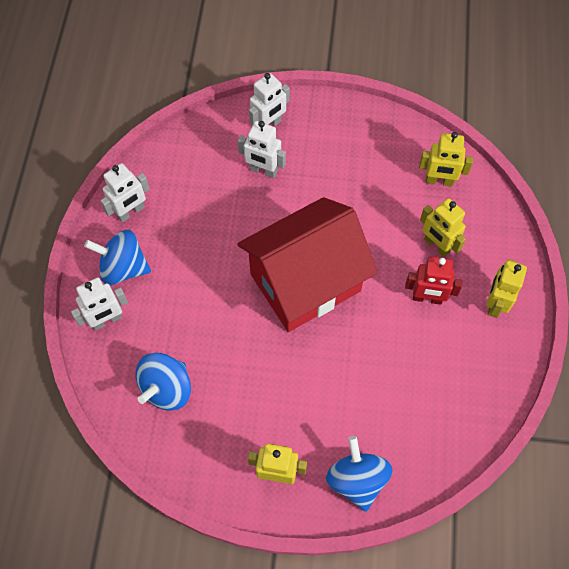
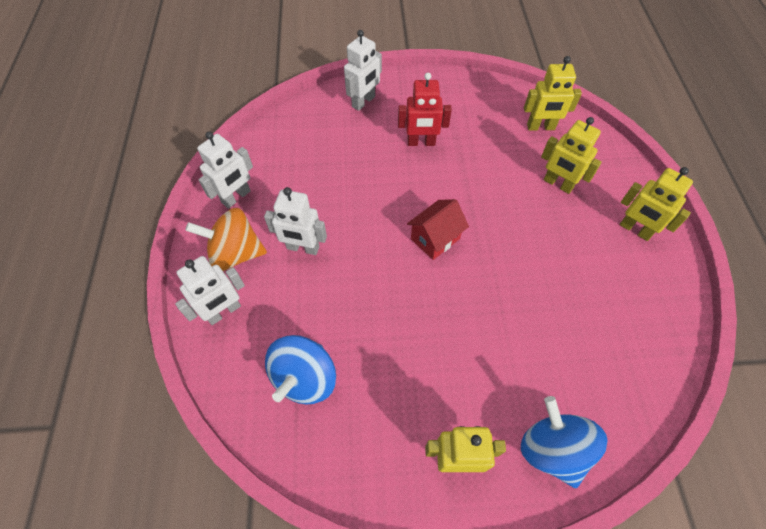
camera: 10 degrees left, 5 degrees down
(123, 268) = (235, 253): blue spinning top -> orange spinning top
(263, 170) = (367, 141): white robot -> white robot (303, 248)
(305, 282) = (435, 239): red house -> red house, size x0.41
(427, 298) = (565, 235): red robot -> red robot (421, 142)
(495, 303) = (635, 230): yellow robot -> yellow robot turned 60 degrees counterclockwise

